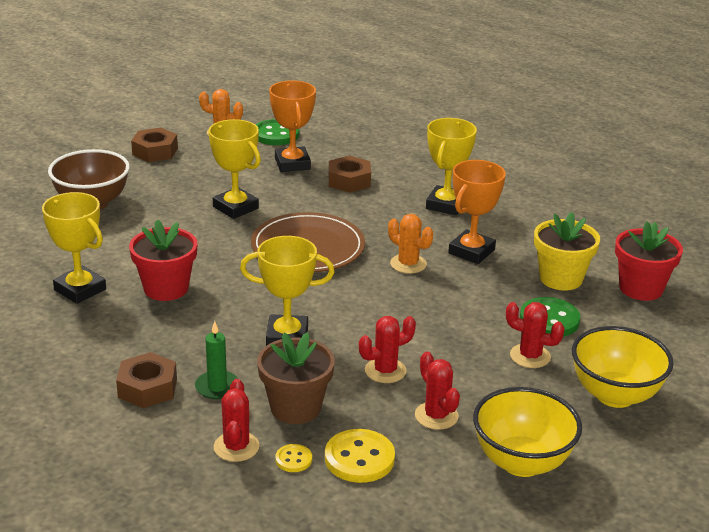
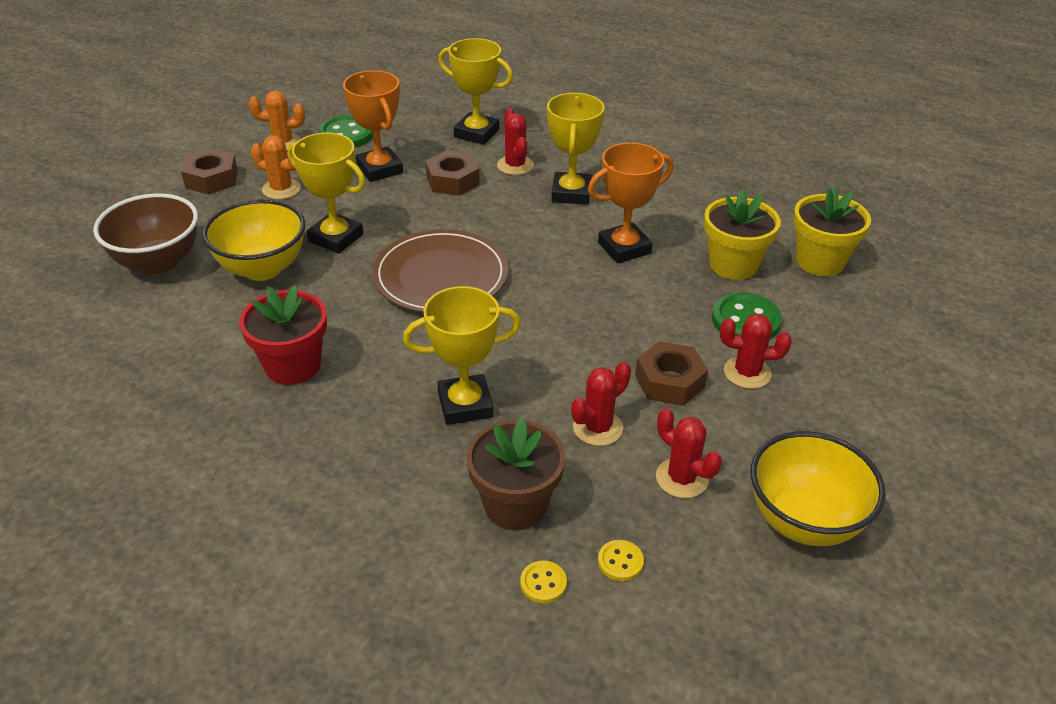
camera: 15 degrees left, 10 degrees up
(80, 290) = (184, 389): yellow trophy -> yellow trophy (476, 133)
(147, 388) = (322, 518): brown nut -> brown nut (669, 381)
(217, 387) = (408, 496): green candle -> none
(236, 447) = (466, 581): red cactus -> red cactus (515, 165)
(359, 458) = (620, 562): yellow button -> yellow button, size x0.52
(408, 264) = (562, 277): orange cactus -> orange cactus (281, 189)
(471, 251) = (624, 248): orange trophy -> orange trophy turned 45 degrees clockwise
(615, 395) = (859, 405): yellow bowl -> yellow bowl (262, 268)
(641, 288) = (820, 261): red flower pot -> yellow flower pot

